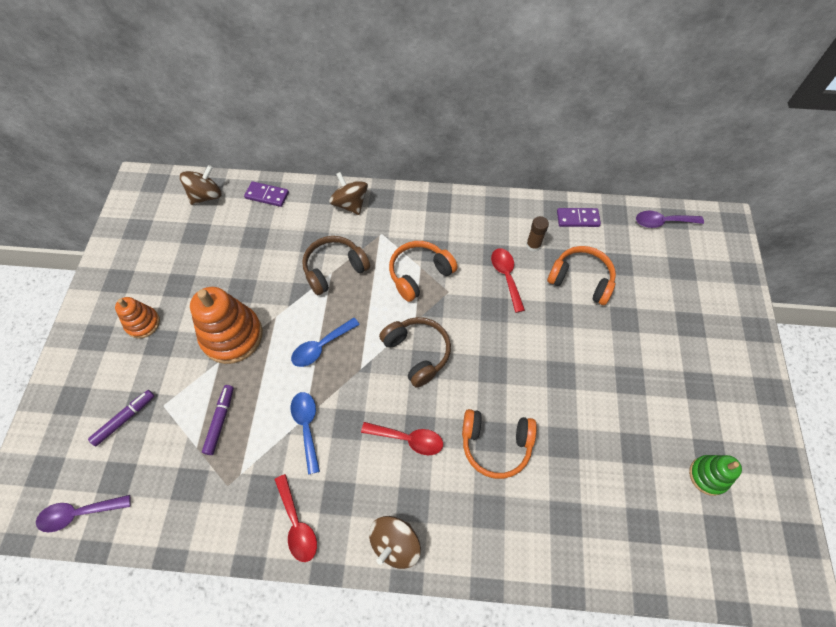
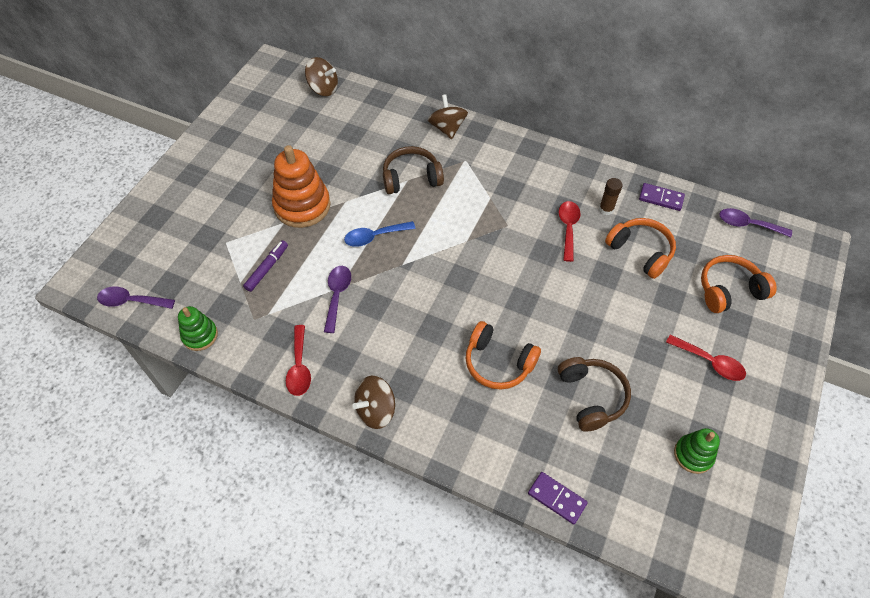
camera: 20 degrees right, 5 degrees down
(125, 419) = (192, 243): purple marker -> none
(143, 323) = (233, 175): orange stacking toy -> none
(174, 527) = (200, 335): none -> green stacking toy
(206, 196) = (323, 89): brown spinning top -> brown spinning top turned 45 degrees clockwise
(267, 195) = (376, 102): purple domino -> purple domino (557, 498)
(307, 426) = (337, 295): blue spoon -> purple spoon
(408, 439) = (421, 333): red spoon -> red spoon (710, 362)
(417, 353) = (458, 267): brown headphones -> brown headphones (591, 397)
(419, 274) = (487, 203): orange headphones -> orange headphones (729, 290)

